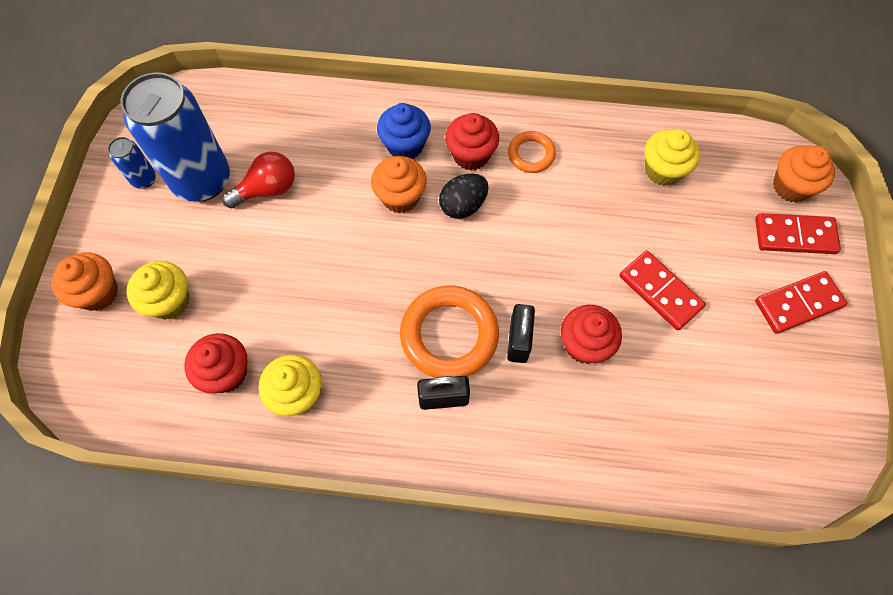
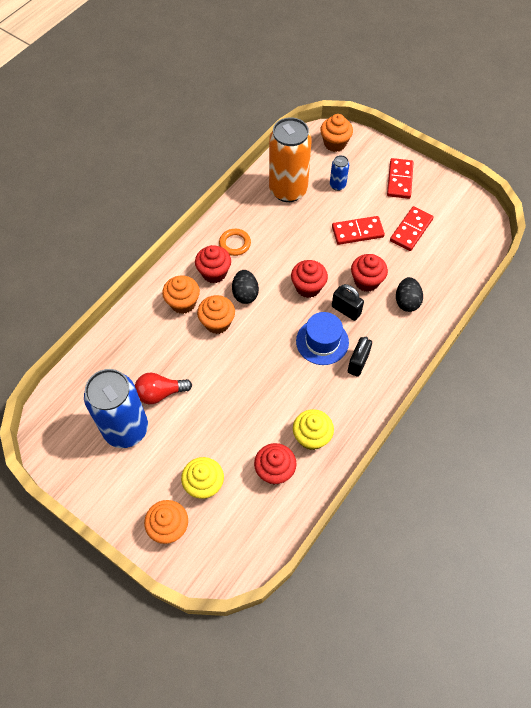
camera: 60 degrees left, 5 degrees down
(144, 179) = (99, 465): blue can -> blue can (337, 185)
(267, 189) = (160, 393): red light bulb -> red light bulb turned 105 degrees counterclockwise
(405, 146) = (183, 303): blue cupcake -> orange cupcake
(449, 335) = (322, 341): orange ring -> blue hat
(523, 274) = (308, 287): none -> red cupcake
(587, 417) = (406, 302): none -> black egg
(663, 170) = (288, 190): yellow cupcake -> orange can
(794, 235) = (363, 159): red domino -> red domino (411, 230)

